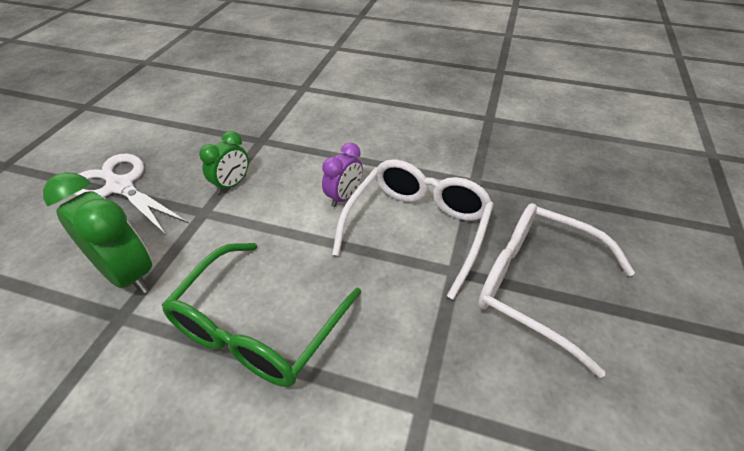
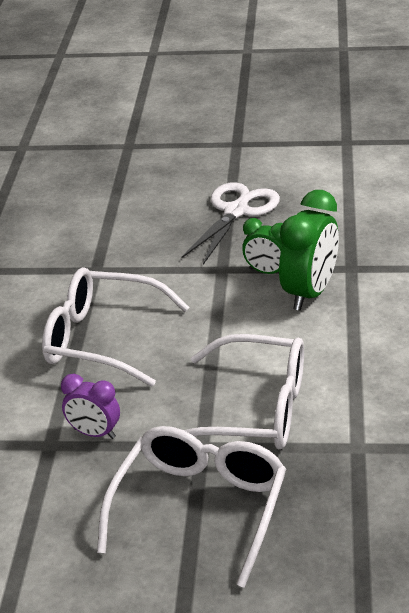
camera: 80 degrees right, 10 degrees down
(128, 274) = (136, 256): green clock -> green clock (310, 293)
(258, 328) = (102, 339): green glasses -> white glasses
(344, 197) = (281, 349): purple clock -> purple clock (94, 433)

